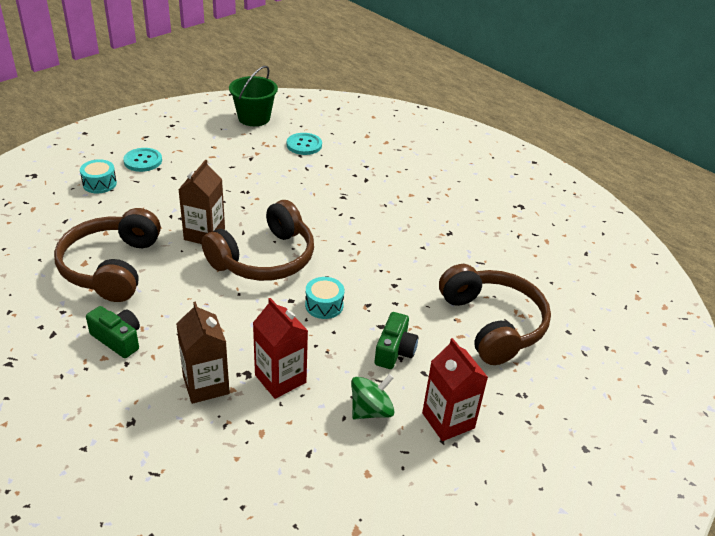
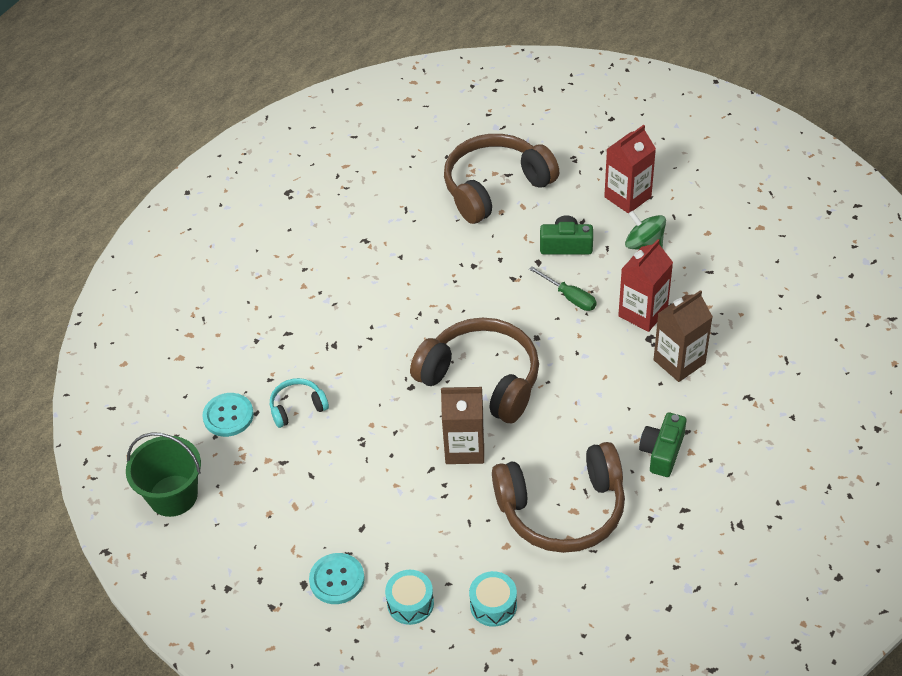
camera: 100 degrees left, 10 degrees up
(293, 171) = (297, 407): none -> turquoise headphones
(324, 305) = (531, 310): turquoise drum -> turquoise drum (493, 605)
(326, 334) = (569, 297): none -> green screwdriver

